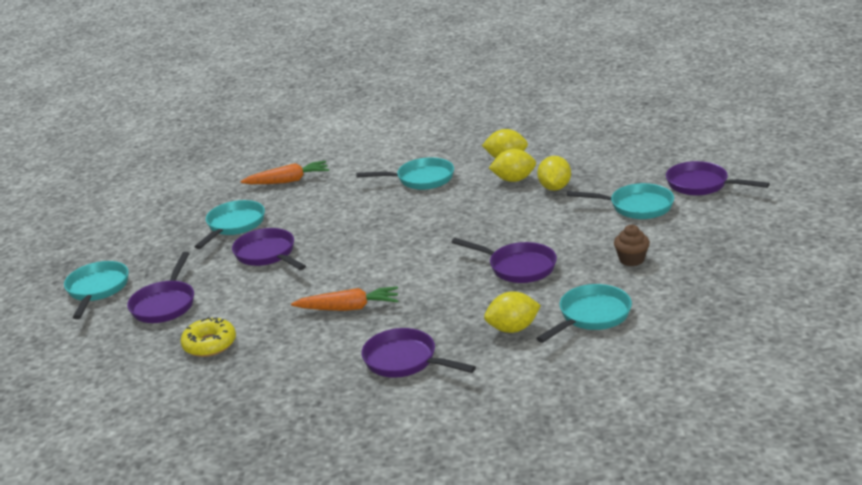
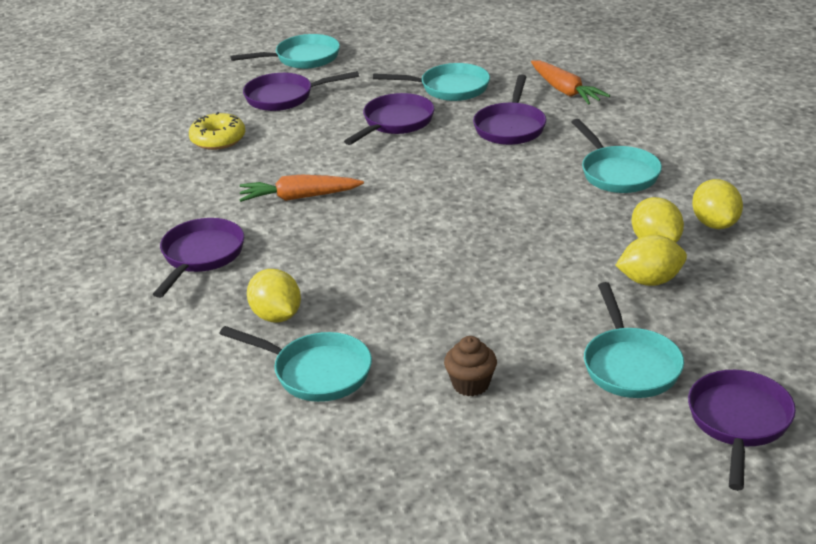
camera: 70 degrees right, 5 degrees up
(349, 308) = (299, 197): orange carrot -> orange carrot turned 105 degrees clockwise
(518, 267) = (420, 292): purple pan -> purple pan (510, 127)

